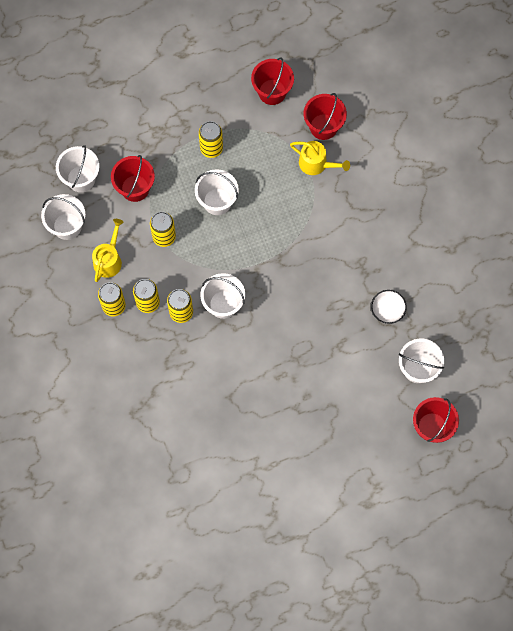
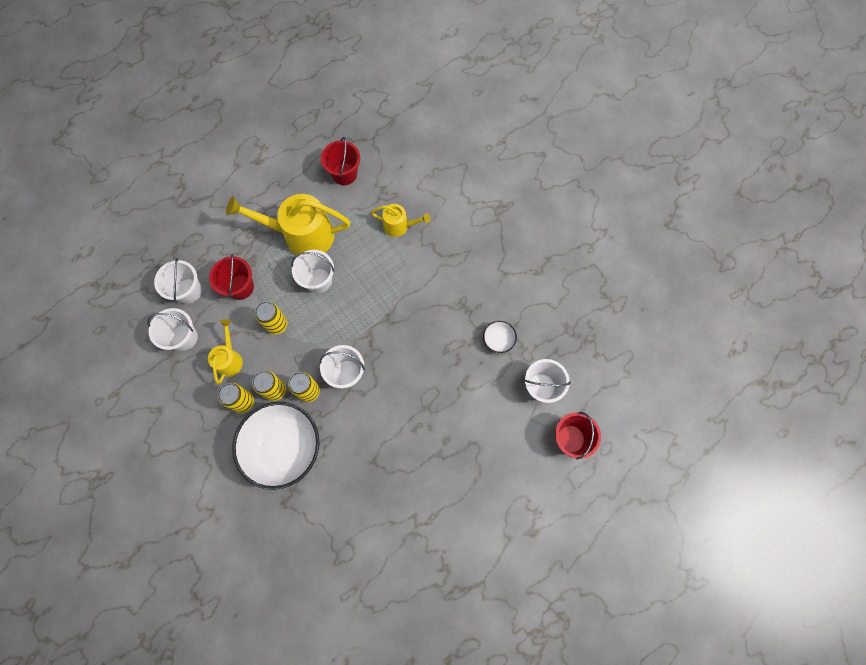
camera: 15 degrees left, 0 degrees up
(144, 361) = (284, 448): none -> white bowl
(211, 148) = (302, 235): yellow can -> yellow watering can
(323, 126) = (397, 192): red bucket -> none

